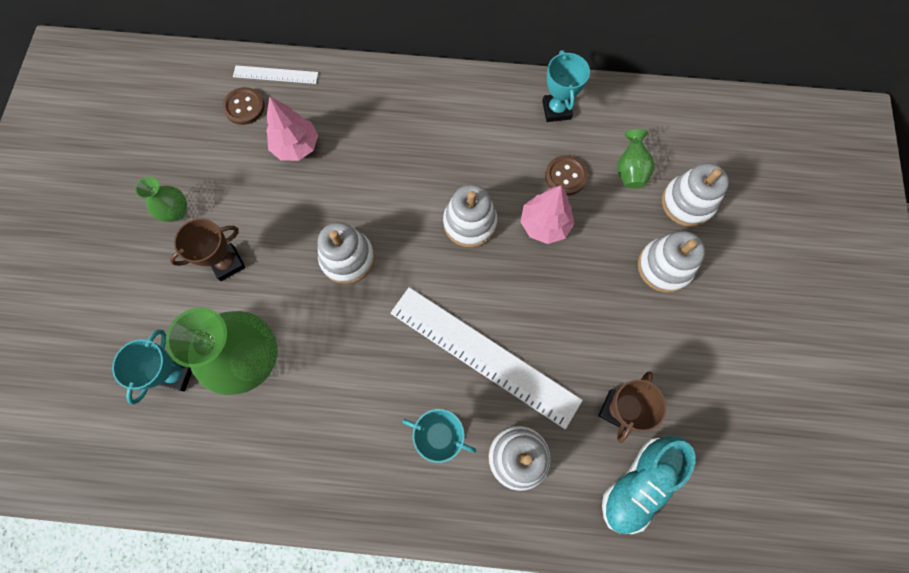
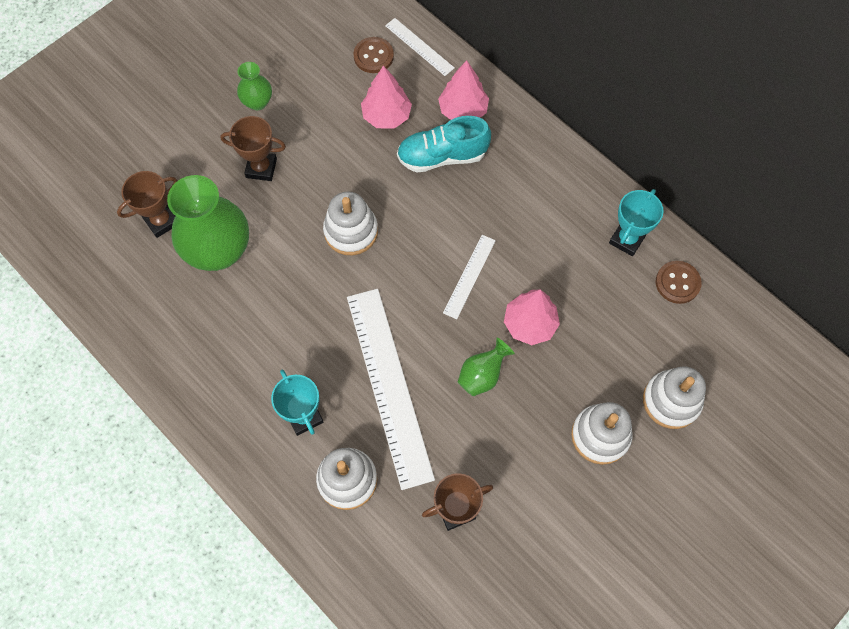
camera: 40 degrees right, 5 degrees down
(176, 373) = (161, 221): turquoise trophy -> brown trophy
(353, 100) = (463, 110): none -> pink tree
(469, 223) = (469, 276): white stacking toy -> white ruler
(565, 176) = (583, 299): brown button -> brown button (677, 283)
(630, 170) = (645, 336): green vase -> green vase (482, 375)
(638, 483) = (421, 577): turquoise shoe -> turquoise shoe (442, 156)

